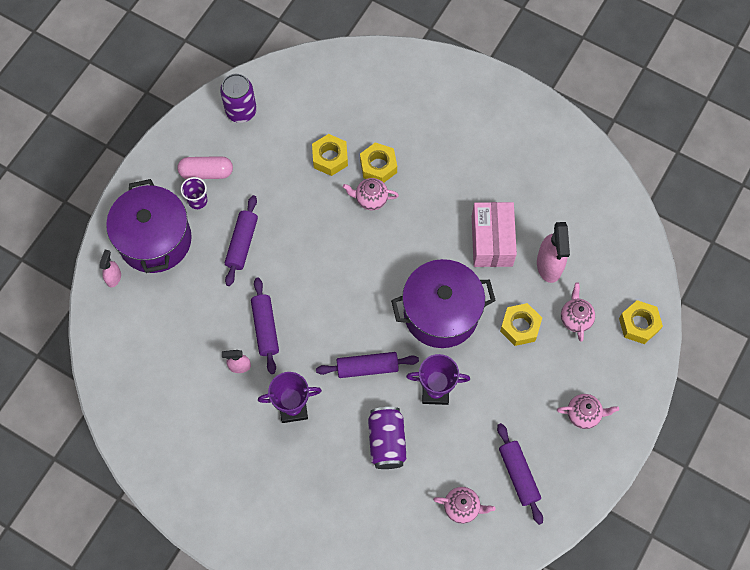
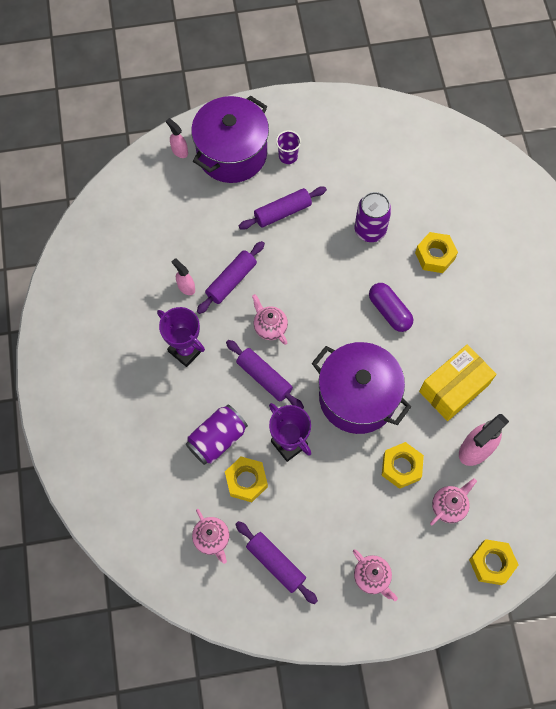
camera: 50 degrees right, 0 degrees up
(114, 277) = (179, 151): pink spray bottle -> pink spray bottle turned 105 degrees counterclockwise
(206, 172) = (315, 144): pink capsule -> none
(241, 111) = (386, 128): purple can -> purple can (370, 230)
(330, 158) = (408, 217): yellow nut -> yellow nut (246, 481)
(371, 199) = (402, 272): pink teapot -> pink teapot (270, 327)
(394, 235) = (389, 311): none -> purple capsule
(492, 241) = (454, 388): pink box -> yellow box
(518, 475) = (276, 563): purple rolling pin -> purple rolling pin turned 75 degrees counterclockwise

